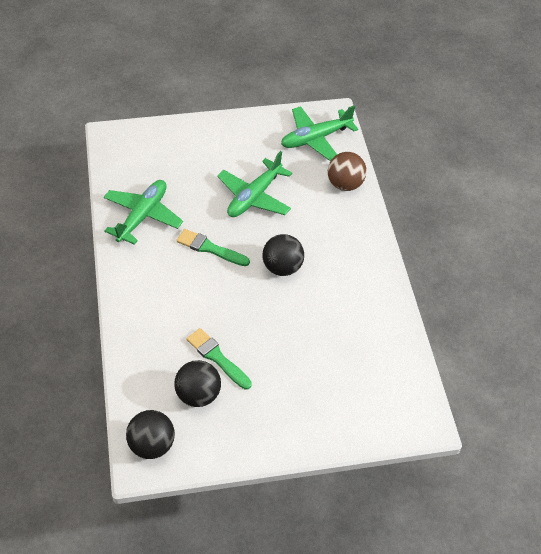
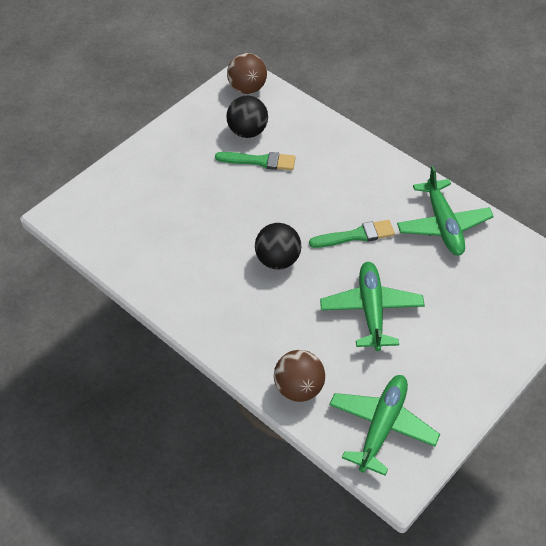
camera: 145 degrees right, 0 degrees up
(152, 445) = (247, 88): black ball -> brown ball

